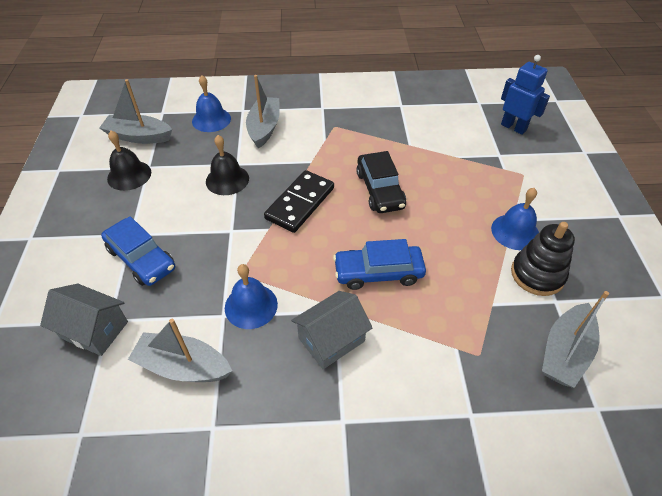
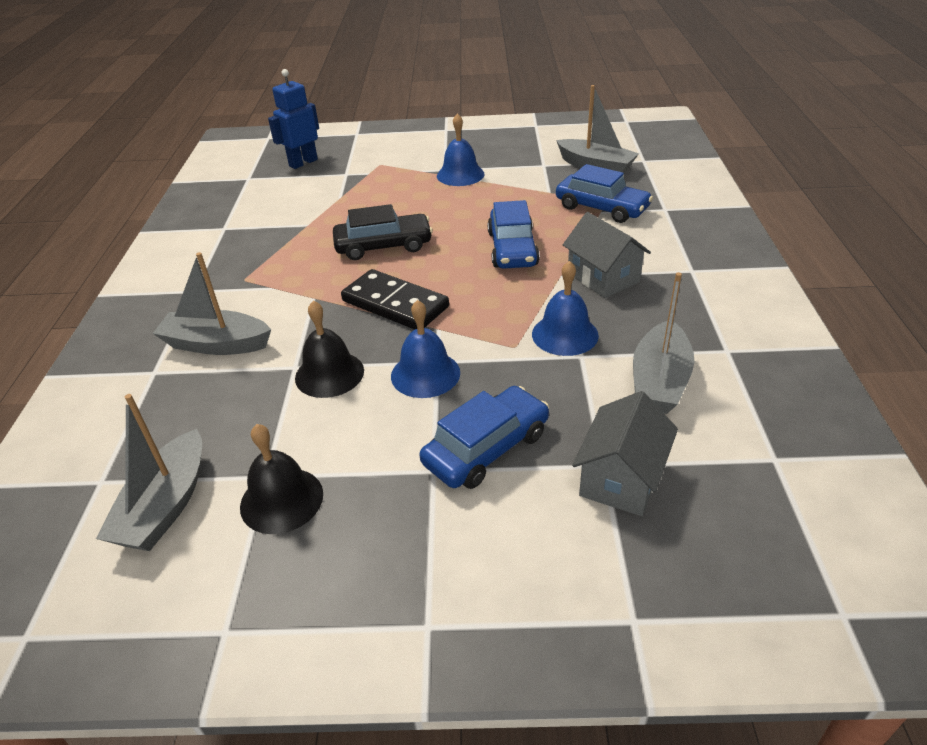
camera: 85 degrees left, 10 degrees down
(211, 119) = (162, 407): blue bell -> blue bell (425, 374)
(464, 350) = (601, 208): none -> blue car
(537, 274) = (514, 169): black stacking toy -> none

